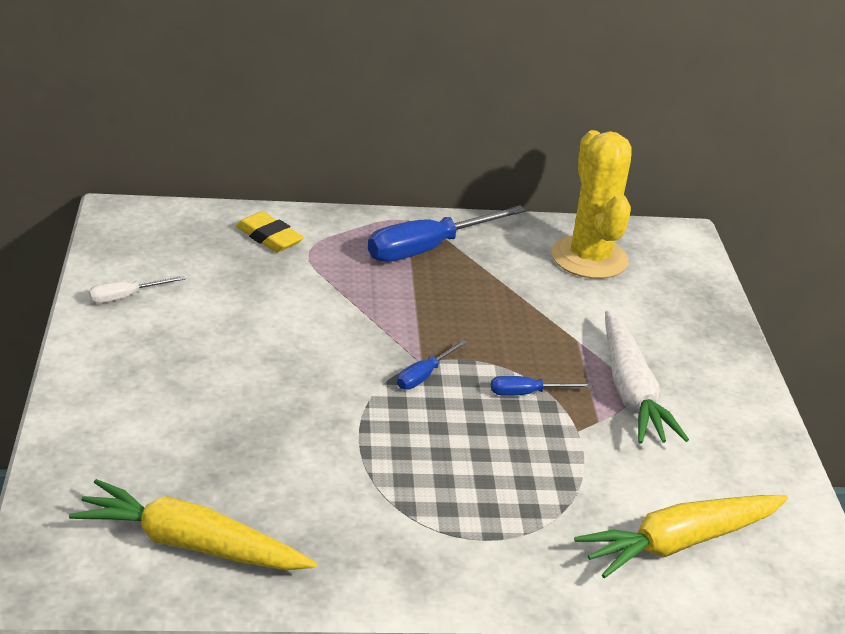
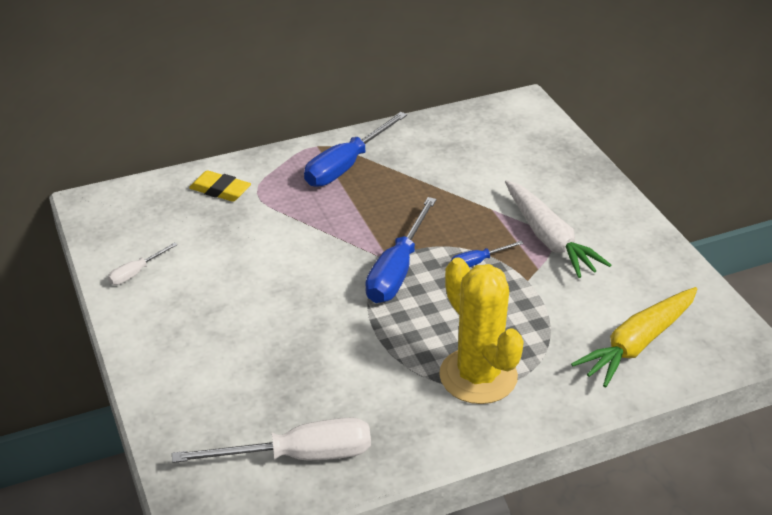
camera: 15 degrees left, 5 degrees up
(190, 544) = (298, 456): yellow carrot -> white screwdriver
(424, 375) = (397, 270): blue screwdriver -> blue screwdriver, size x2.04
(589, 258) = (467, 140): yellow cactus -> yellow cactus (478, 376)

